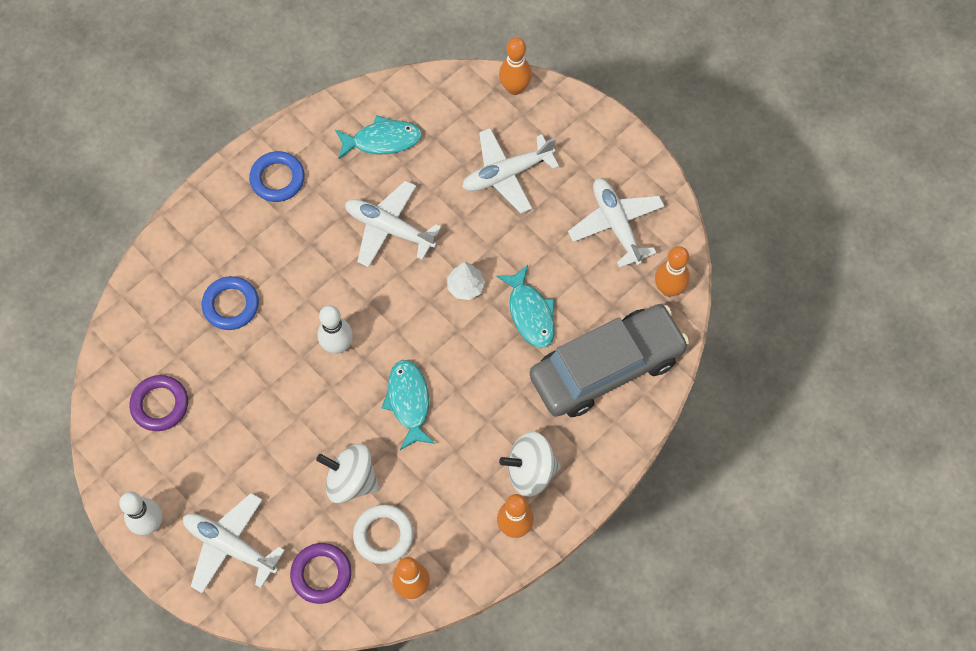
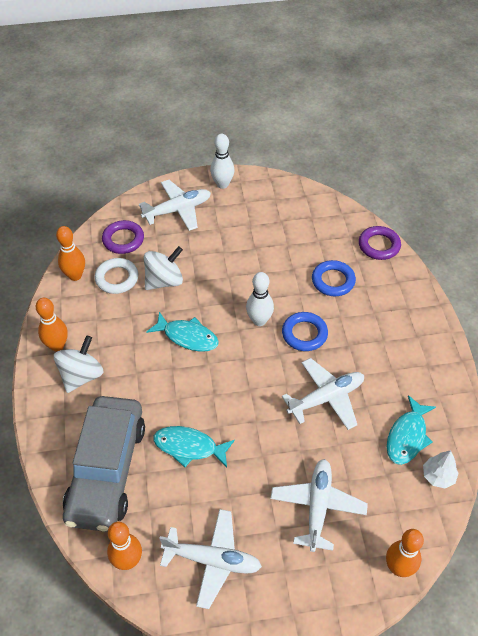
camera: 125 degrees right, 15 degrees down
(160, 405) = (291, 218): purple ring -> purple ring (379, 245)
(277, 179) = (416, 353): blue ring -> blue ring (304, 334)
(465, 287) = (243, 418): white tree -> white tree (438, 476)

